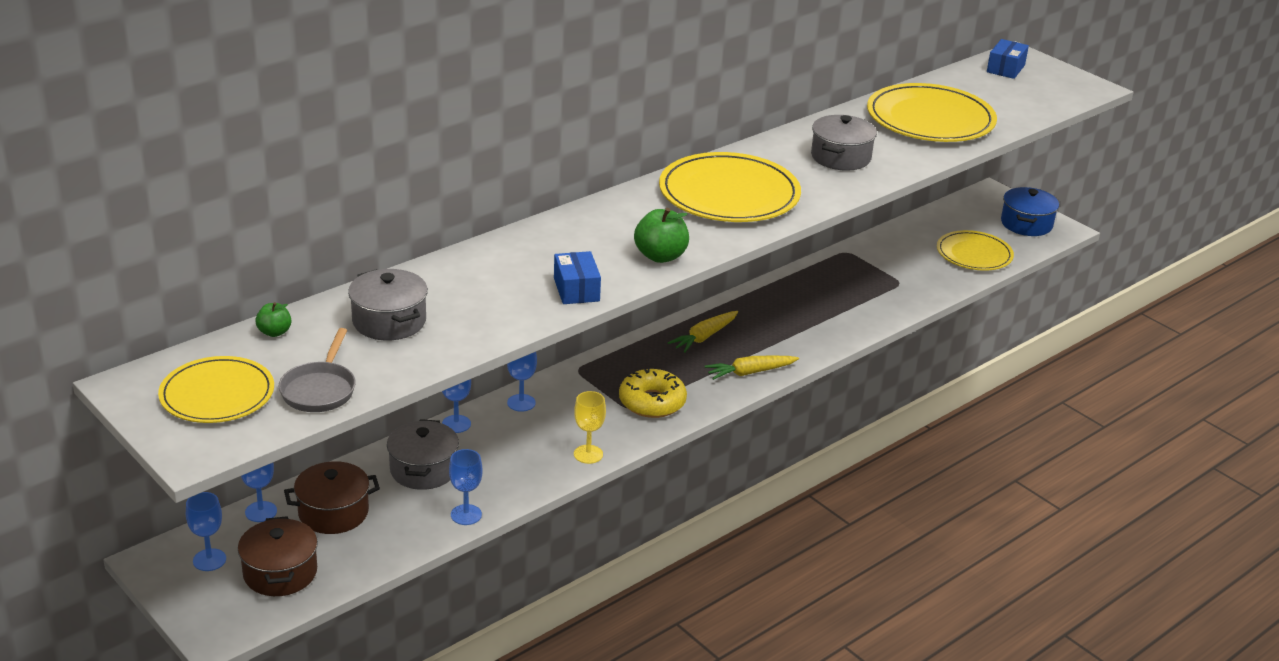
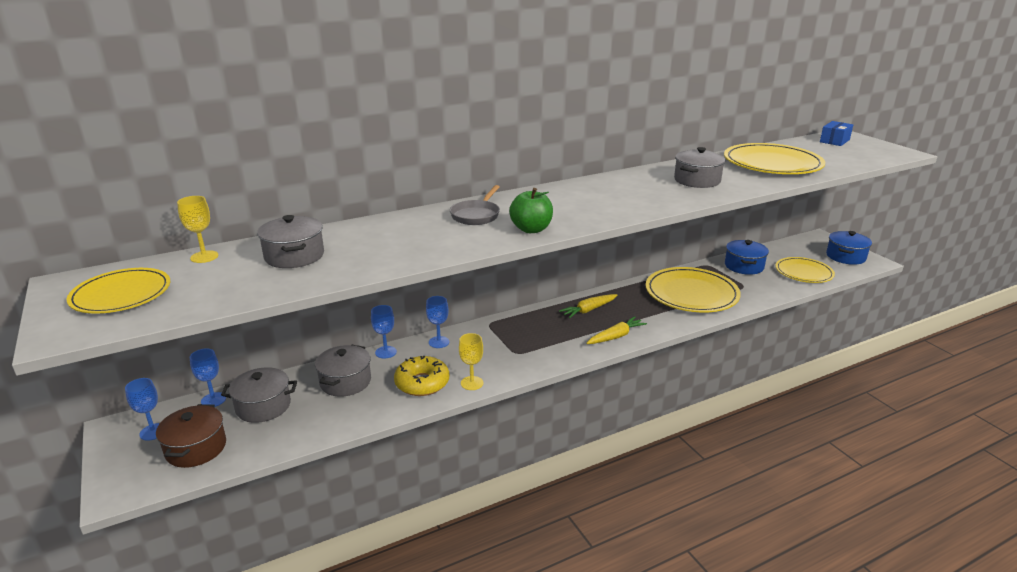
camera: 15 degrees right, 5 degrees down
(274, 332) = (204, 257): green apple -> yellow goblet
(319, 390) = (201, 298): grey pan -> grey pan (476, 215)
(333, 512) = (263, 406): brown pot -> grey pot
(466, 515) = (358, 419): blue goblet -> none
(576, 289) = (453, 246): blue box -> none
(652, 402) = (534, 350): yellow donut -> yellow donut (422, 383)
(729, 194) = (602, 196): yellow plate -> yellow plate (691, 293)
(750, 372) = (616, 336): yellow carrot -> yellow carrot turned 150 degrees clockwise
(895, 250) = (744, 266): none -> blue pot

